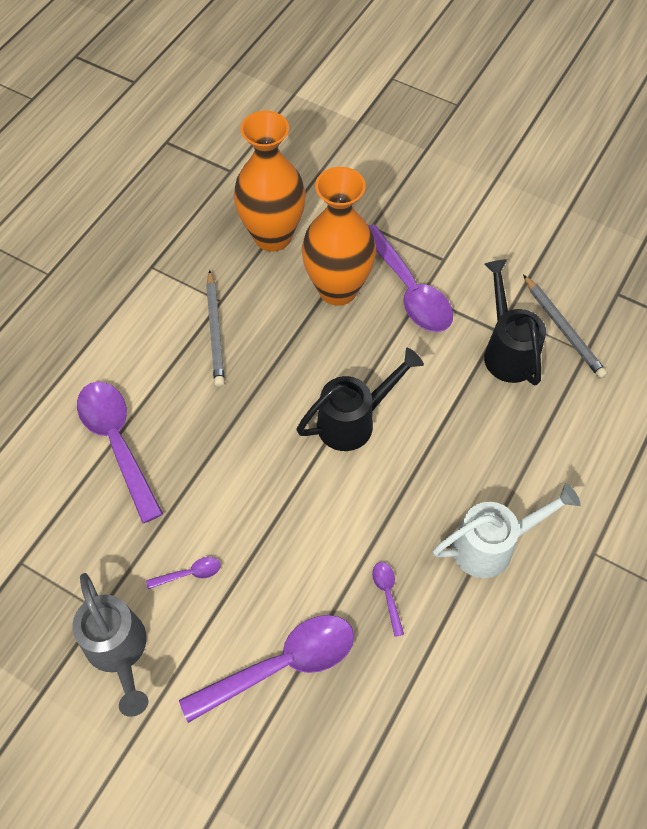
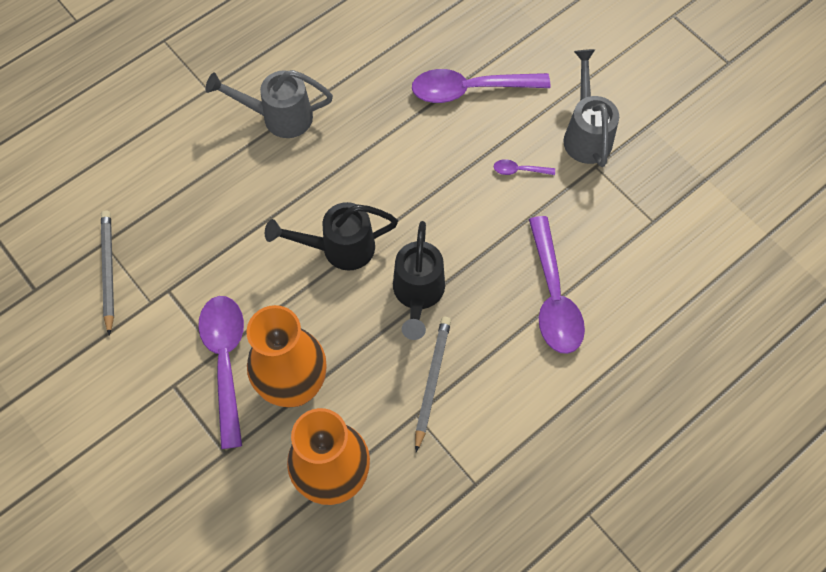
camera: 160 degrees left, 5 degrees up
(387, 594) = (374, 110): purple spoon -> none
(492, 545) = (278, 117): white watering can -> grey watering can
(507, 350) = (171, 268): black watering can -> black watering can (418, 294)

